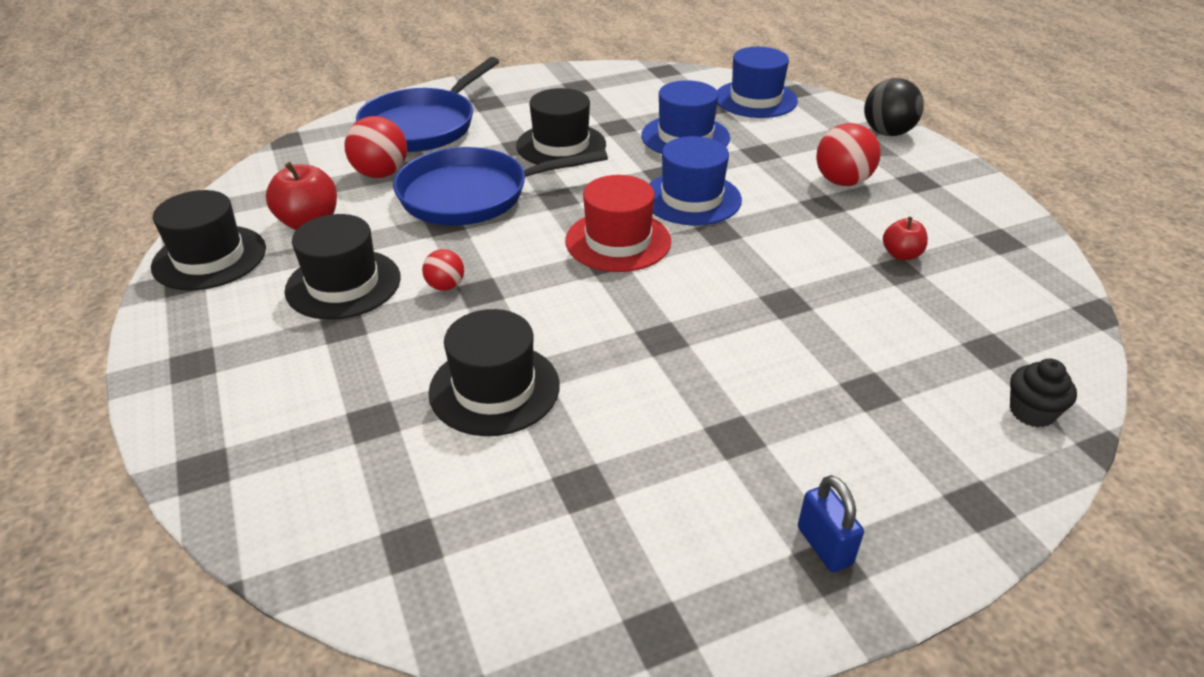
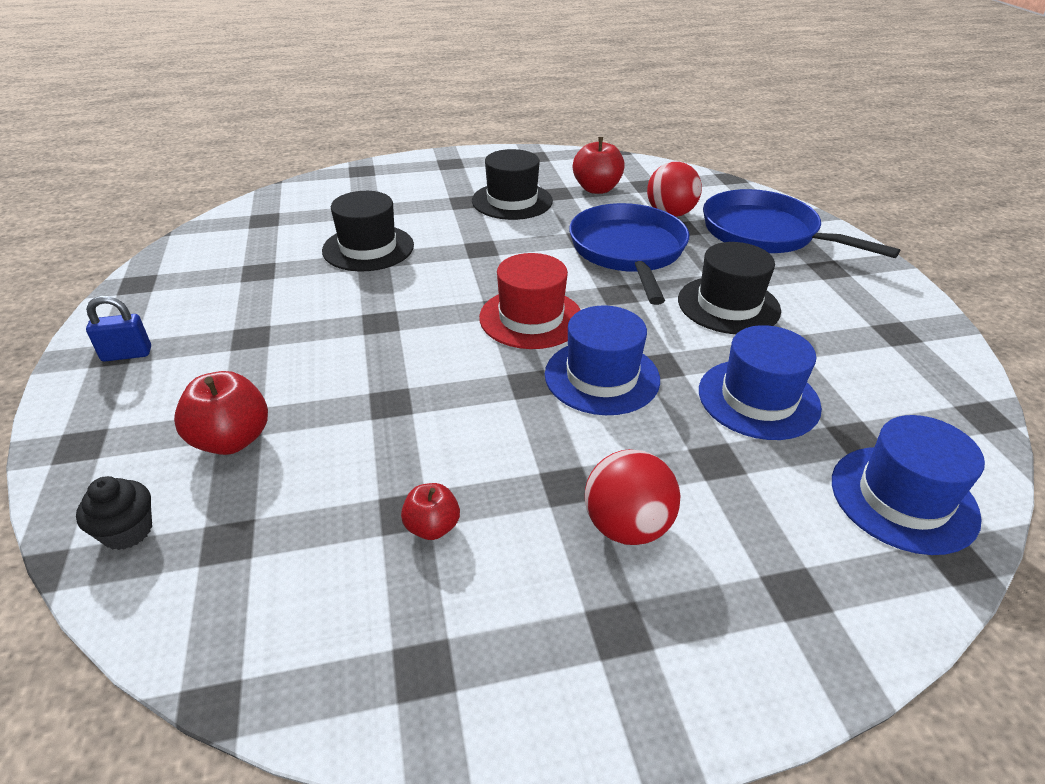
camera: 100 degrees right, 0 degrees up
(209, 258) = (560, 161): black hat -> none
(445, 286) = (494, 235): red ball -> none
(887, 133) = (800, 652): black ball -> none
(894, 388) = (232, 440): none -> red apple

